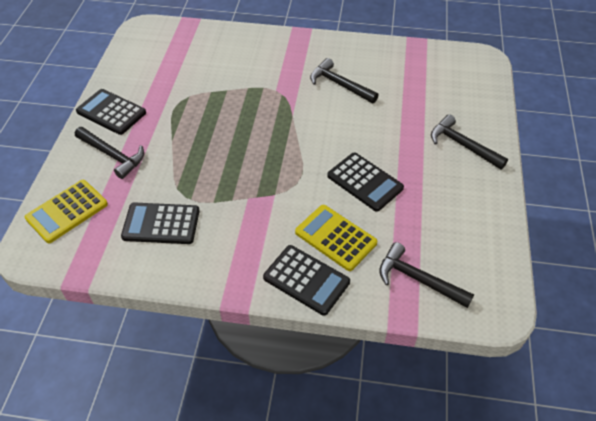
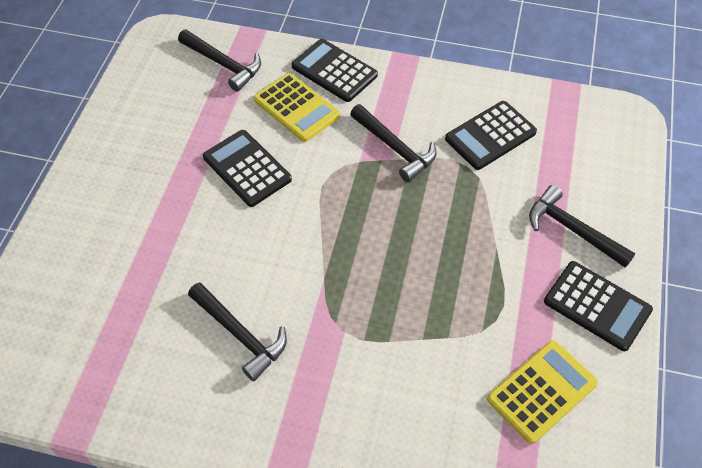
camera: 175 degrees left, 5 degrees up
(67, 211) = (604, 157): yellow calculator -> yellow calculator (542, 391)
(161, 224) = (490, 136): black calculator -> black calculator turned 135 degrees clockwise
(462, 145) = (102, 211): black hammer -> black hammer (395, 148)

